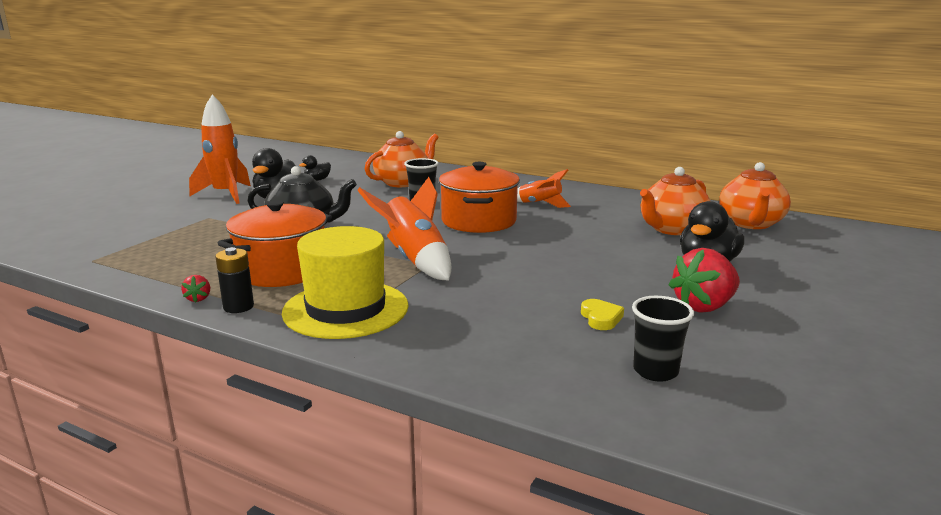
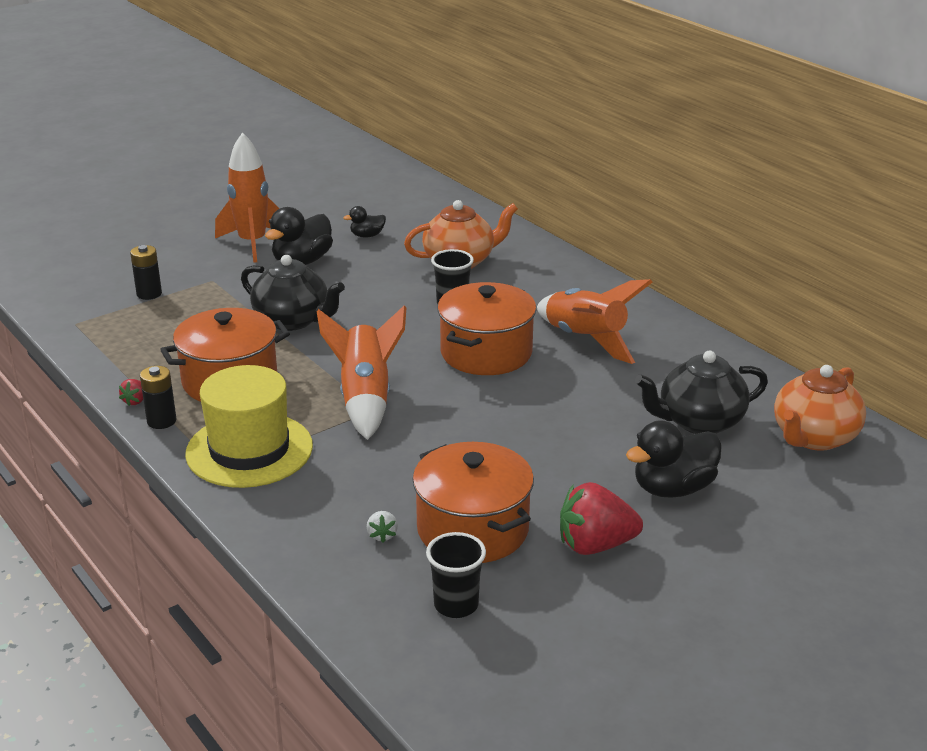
camera: 25 degrees right, 10 degrees up
(154, 233) = (149, 294): none -> black battery
(532, 339) = (382, 535): none -> white strawberry
(540, 204) = (585, 339): orange rocket -> orange rocket, size x1.64
(601, 318) = (473, 529): yellow heart -> orange pot
(671, 229) = (699, 422): orange teapot -> black teapot

